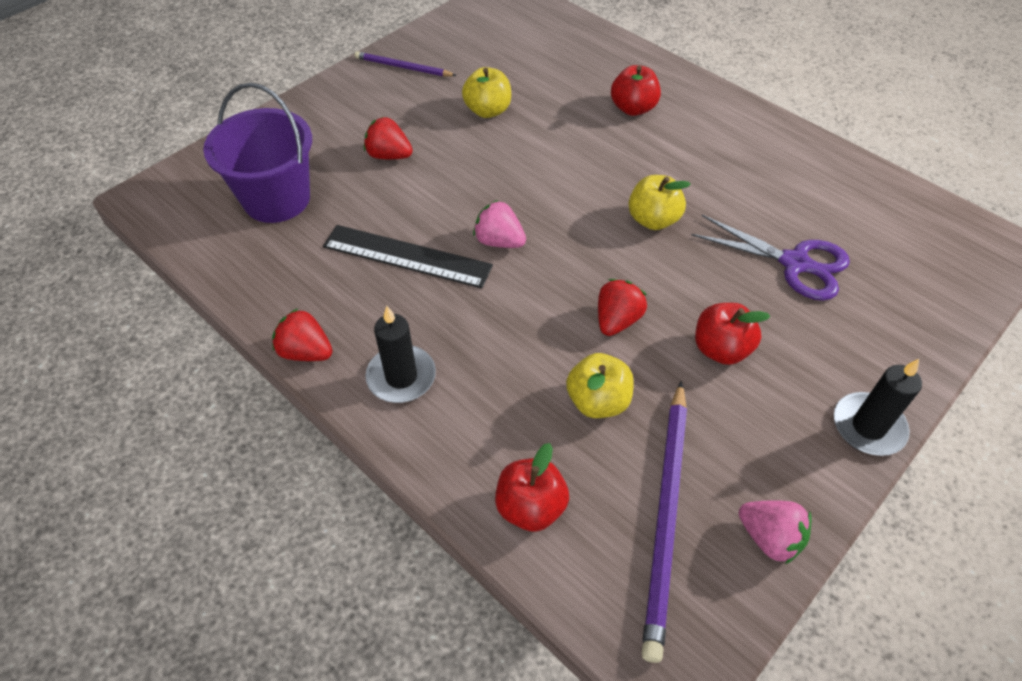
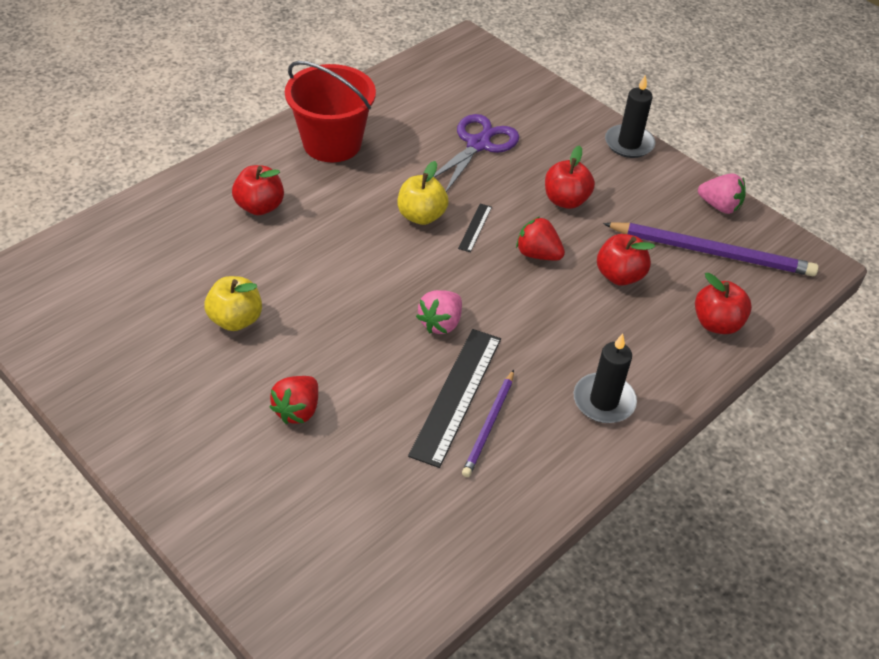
camera: 90 degrees left, 5 degrees down
(277, 199) = (357, 518): purple bucket -> none
(306, 352) = (579, 476): red strawberry -> none
(403, 67) = (127, 396): purple pencil -> purple pencil (489, 425)
(598, 401) = (619, 275): yellow apple -> red apple
(647, 264) = (475, 227): none -> black ruler
(745, 146) = (332, 143): none -> red bucket
(769, 538) = (719, 206): pink strawberry -> pink strawberry turned 75 degrees clockwise

